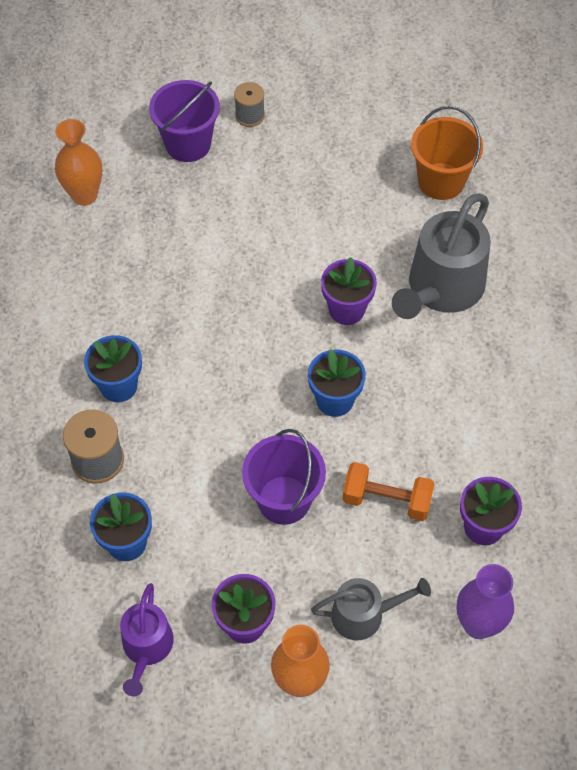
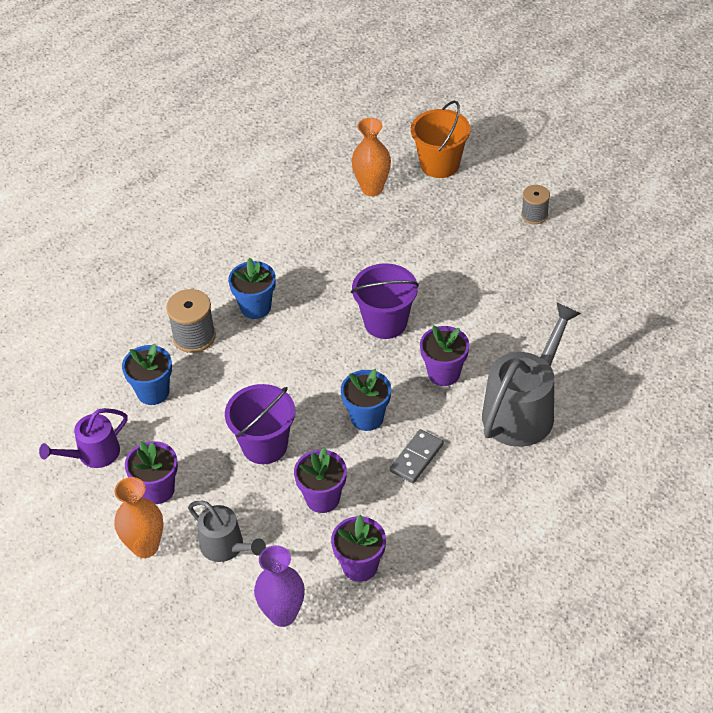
camera: 50 degrees right, 10 degrees down
(188, 144) = (472, 204): purple bucket -> purple bucket (385, 322)
(386, 500) = (322, 498): orange dumbbell -> purple flower pot
(414, 399) = (416, 458): none -> grey domino
(441, 181) = (612, 347): orange bucket -> orange bucket (440, 164)
(441, 288) = (523, 410): grey watering can -> grey watering can turned 135 degrees clockwise

